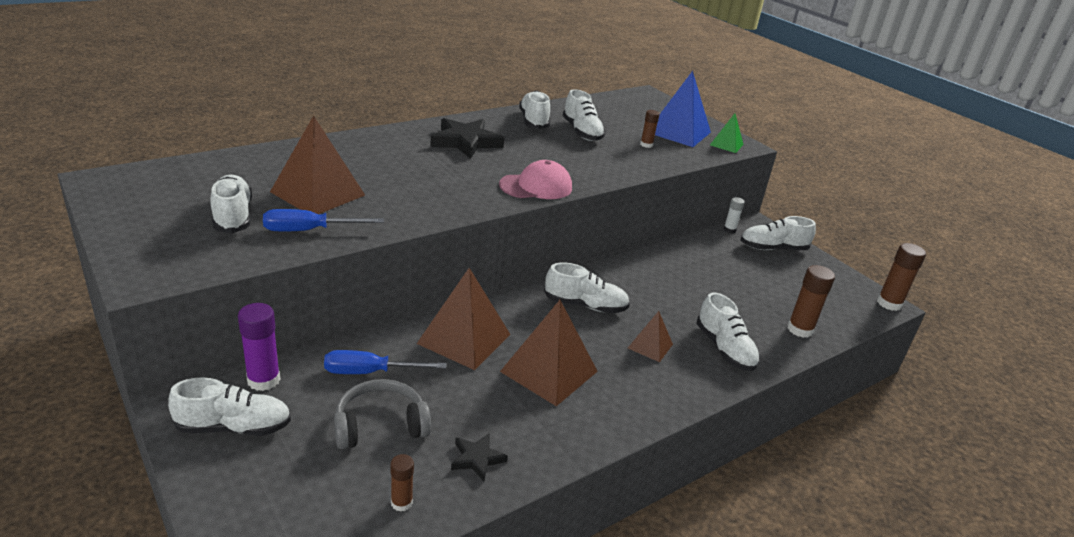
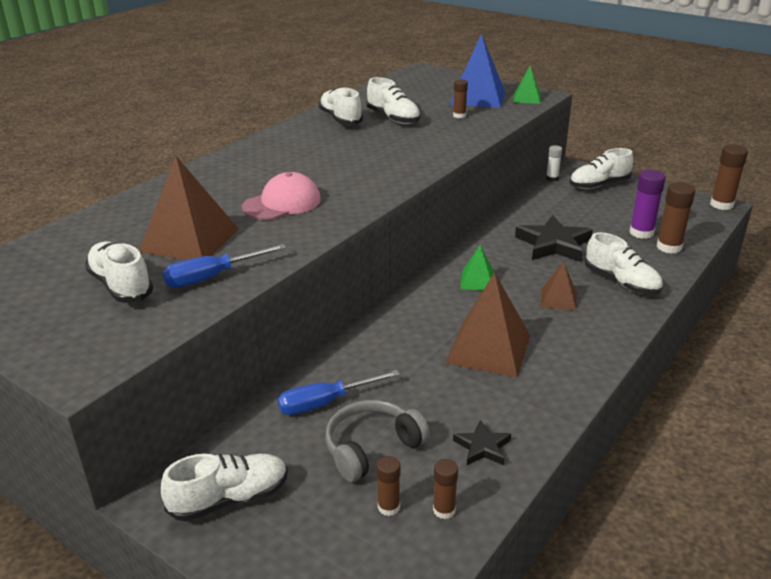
camera: 15 degrees left, 0 degrees up
(263, 380) = (225, 444): purple glue stick -> purple glue stick (641, 233)
(356, 482) = (388, 507): none -> brown glue stick
(464, 339) = (390, 344): brown pyramid -> none
(466, 142) = (293, 154): black star -> black star (554, 244)
(536, 186) = (393, 178): pink cap -> pink cap (282, 203)
(585, 305) = (477, 281): white shoe -> green pyramid

